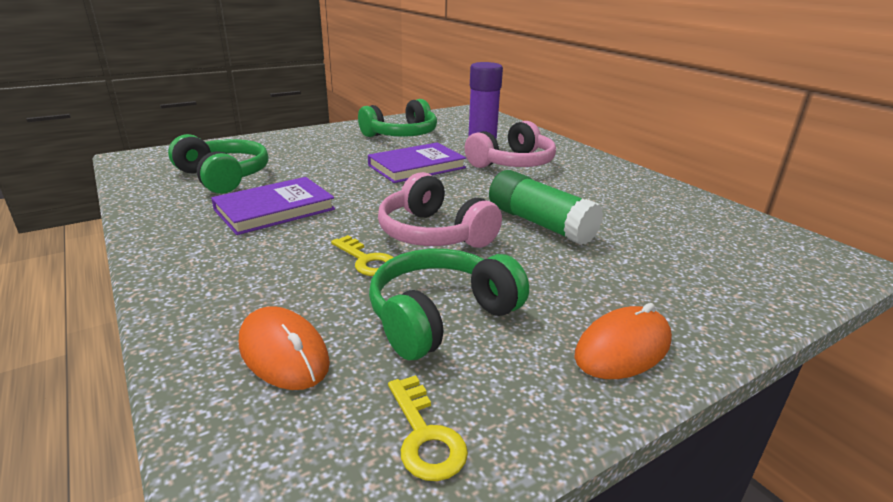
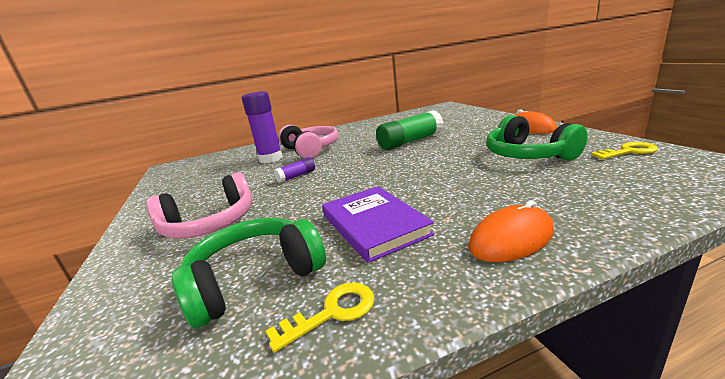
camera: 75 degrees left, 5 degrees down
(283, 353) = (600, 187): orange mouse -> orange mouse (511, 238)
(366, 260) = (469, 177): yellow key -> yellow key (332, 313)
(401, 135) = (206, 188): green headphones -> none
(416, 166) = (296, 176): purple book -> purple glue stick
(433, 234) = (425, 163): pink headphones -> pink headphones (210, 224)

